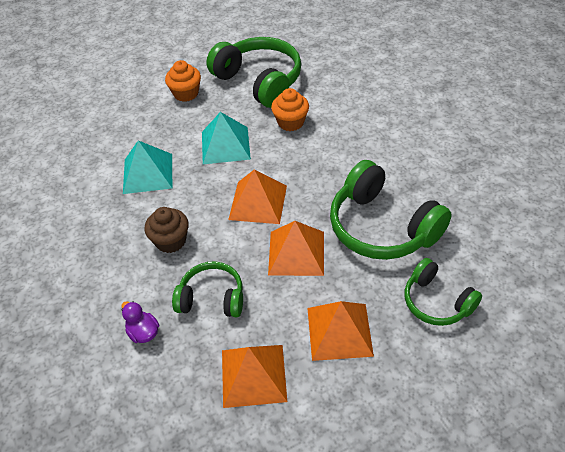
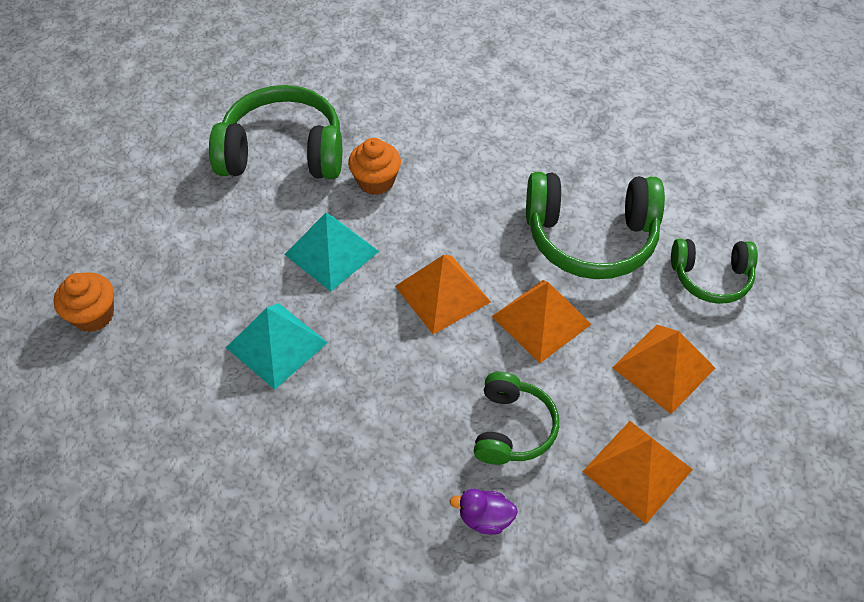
camera: 45 degrees left, 5 degrees up
(170, 241) = (397, 402): brown cupcake -> none
(186, 93) = (208, 219): orange cupcake -> orange cupcake (93, 315)
(212, 298) = (512, 428): green headphones -> green headphones turned 135 degrees clockwise

